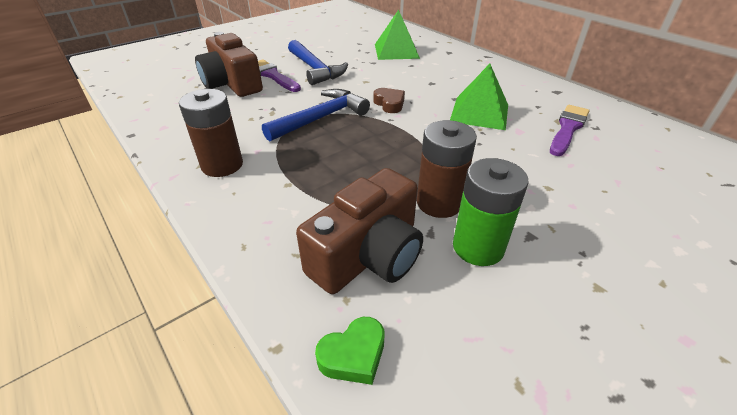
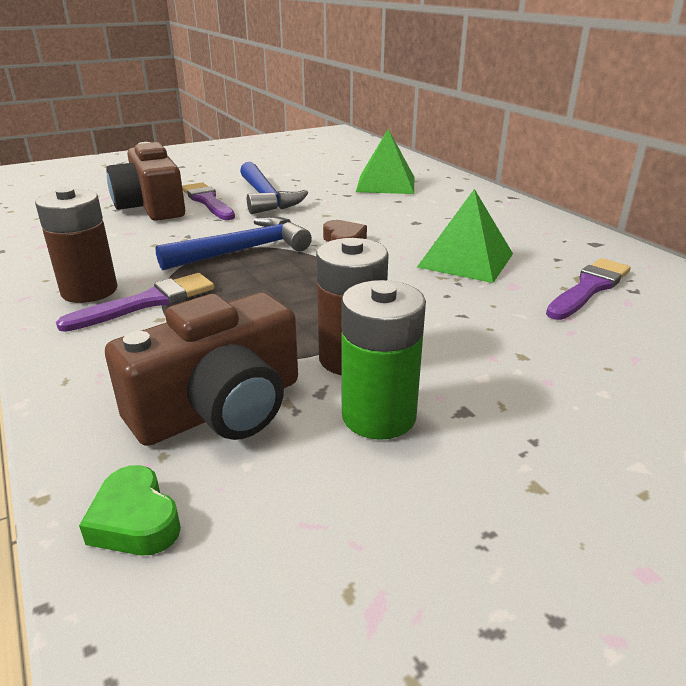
camera: 10 degrees right, 10 degrees down
(271, 171) = (146, 302): none -> purple brush
(353, 355) = (135, 520): green heart -> green heart turned 75 degrees clockwise

